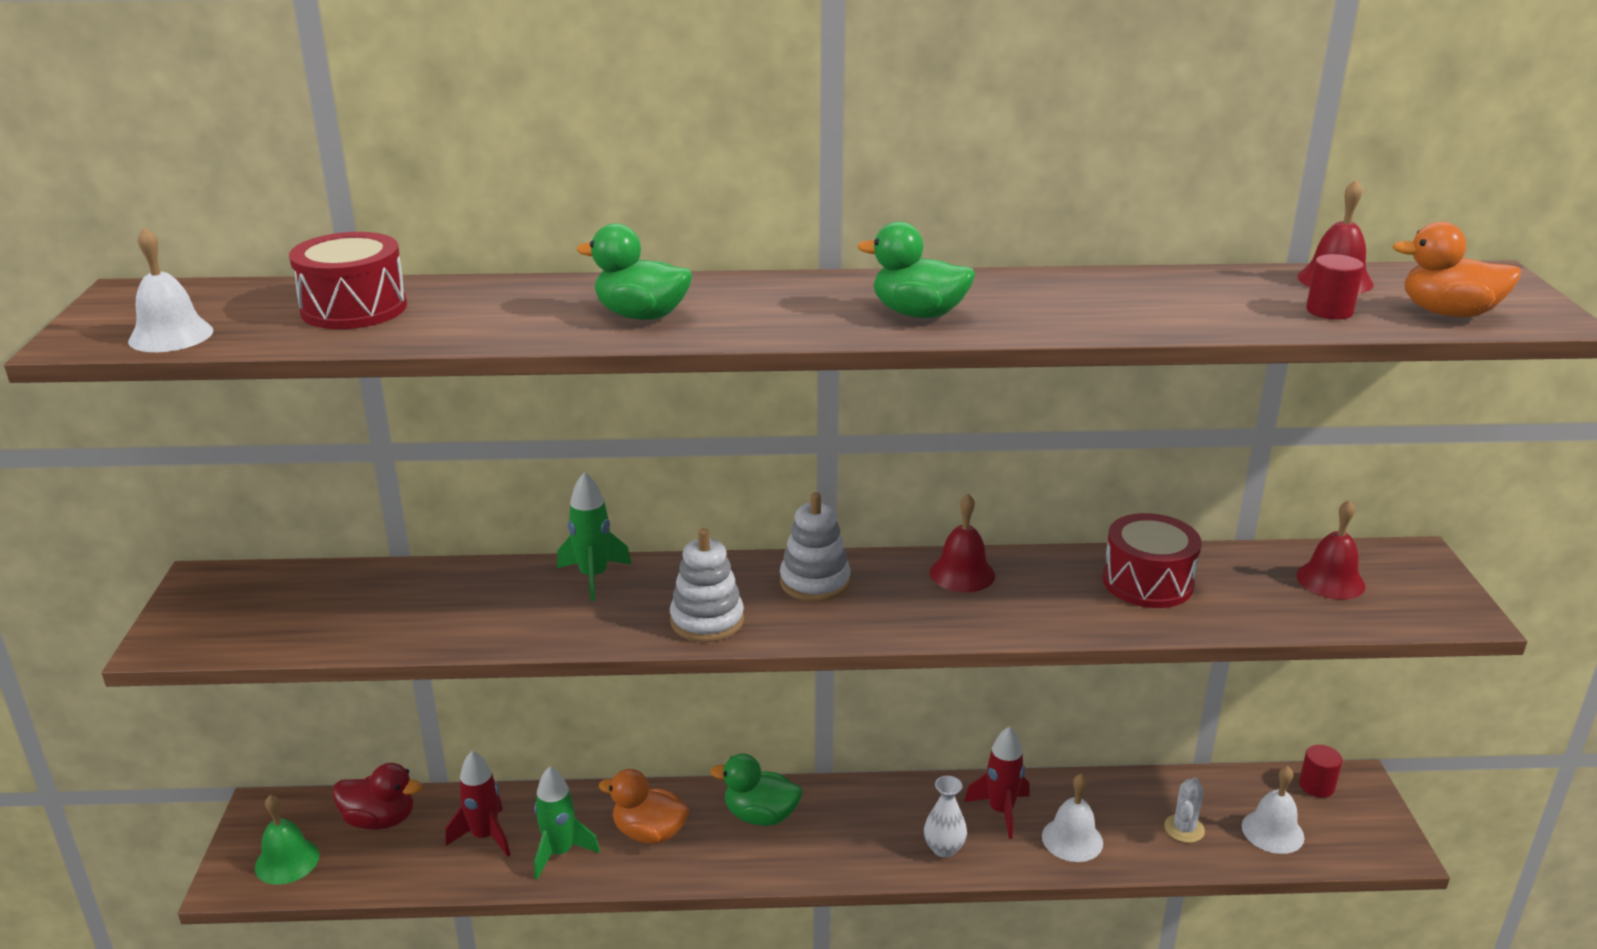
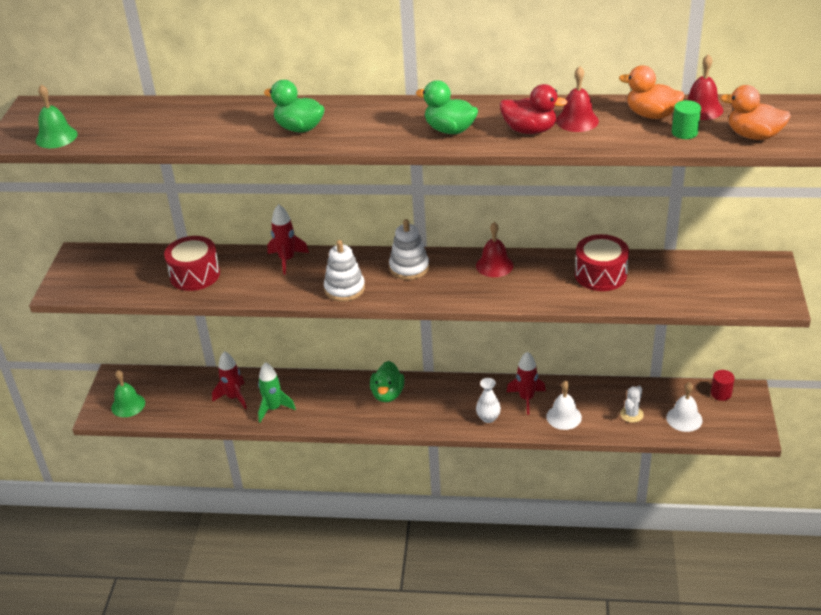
camera: 10 degrees right, 10 degrees up
(171, 335) = (56, 137): white bell -> green bell
(354, 308) = (149, 120): red drum -> red drum (195, 275)
(380, 820) = (178, 385): red duck -> red duck (529, 130)
(593, 577) = (287, 260): green rocket -> red rocket
(649, 833) = (324, 400): orange duck -> orange duck (651, 115)
(760, 816) = (387, 394): green duck -> green duck turned 105 degrees counterclockwise
(1329, 311) = (684, 133): red cylinder -> green cylinder
(1330, 580) = (710, 277): red bell -> red bell (577, 121)

